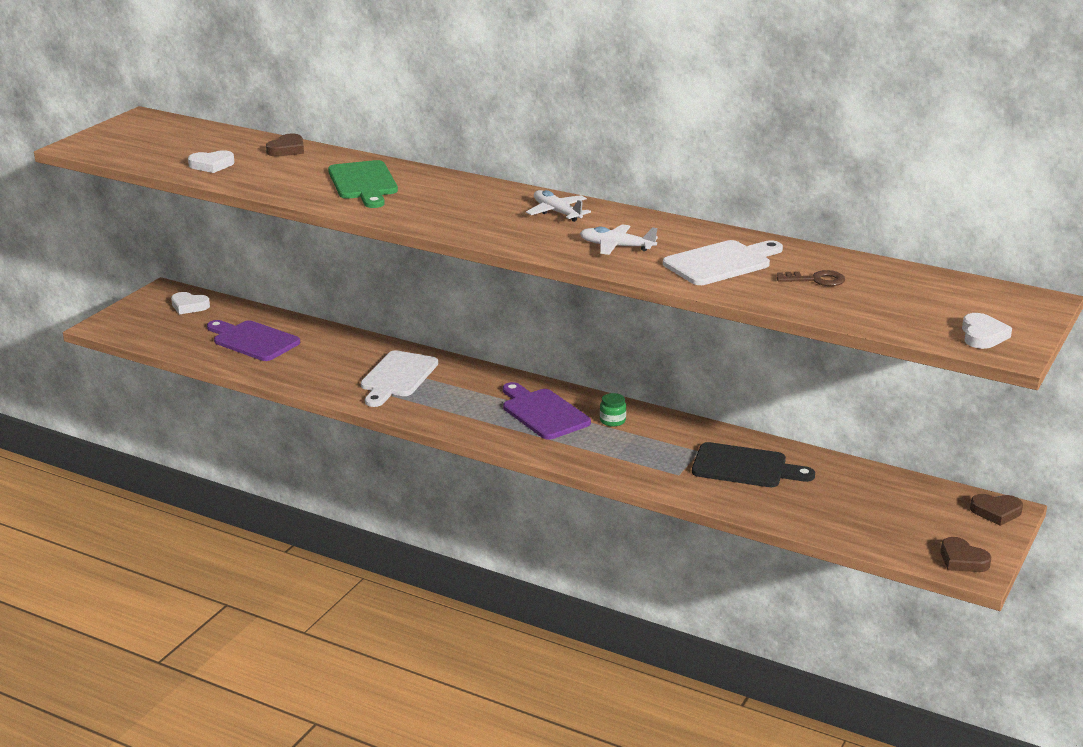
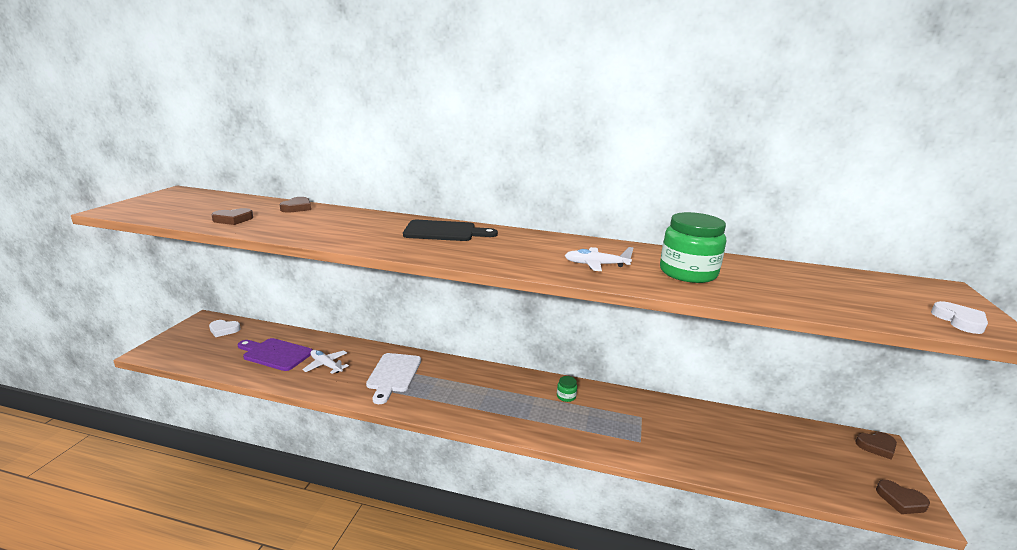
camera: 15 degrees left, 5 degrees down
(211, 165) = (233, 219): white heart -> brown heart
(363, 183) = (364, 227): green cutting board -> none
(543, 413) = (513, 395): purple cutting board -> none
(557, 212) = (529, 242): white plane -> white plane (326, 365)
(721, 263) = (688, 273): white cutting board -> green jar
(745, 467) = (682, 428): black cutting board -> black cutting board (444, 232)
(816, 280) = (773, 282): brown key -> none

